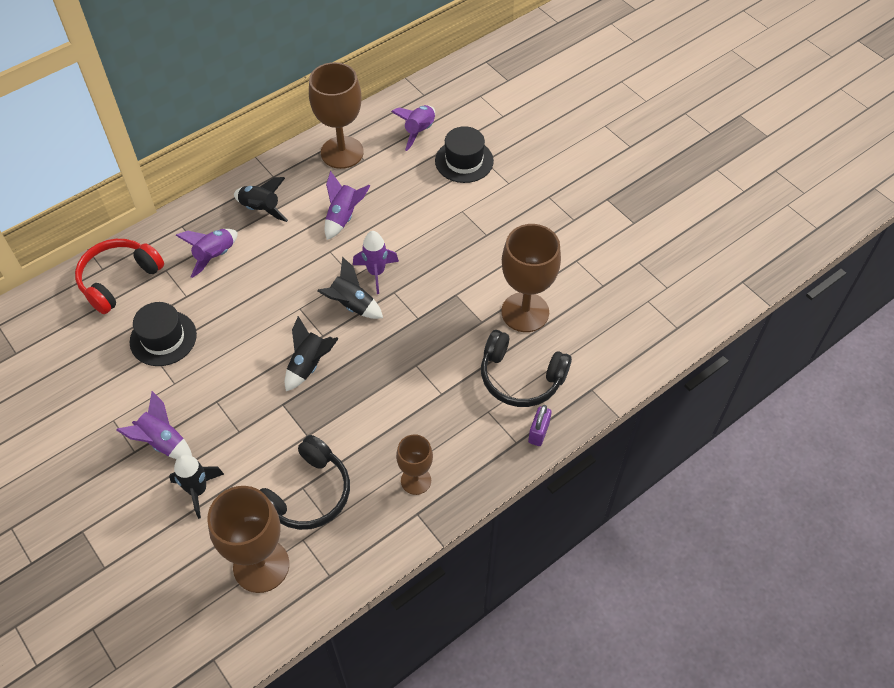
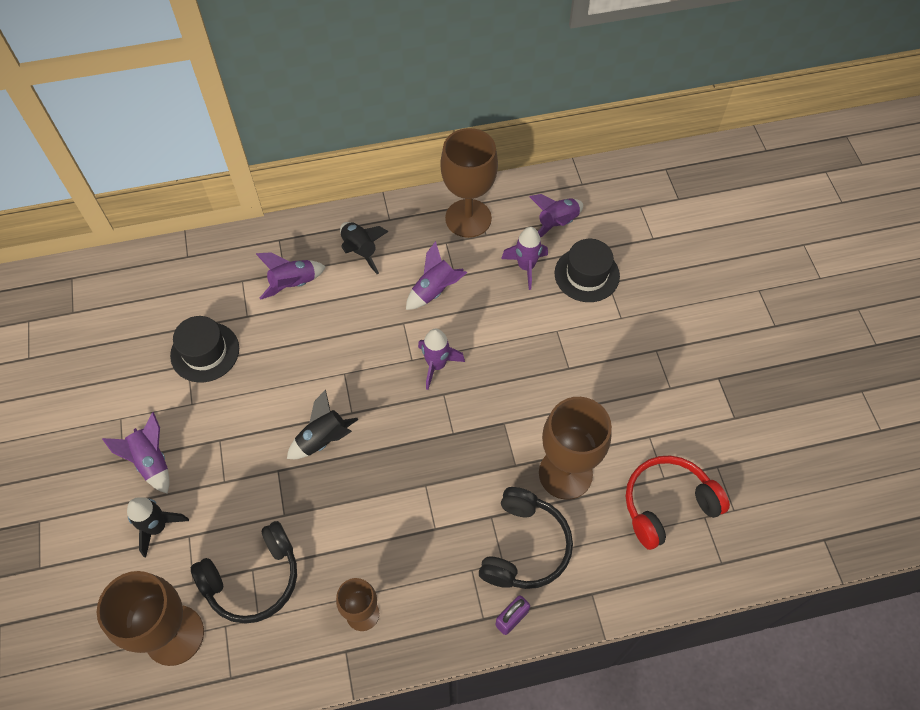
camera: 25 degrees right, 5 degrees up
(119, 280) = (196, 274): red headphones -> red headphones (667, 505)
(351, 305) = (395, 391): black rocket -> none
(411, 172) = (526, 267): none -> purple rocket
(521, 377) = (524, 546): black headphones -> black headphones turned 120 degrees counterclockwise

